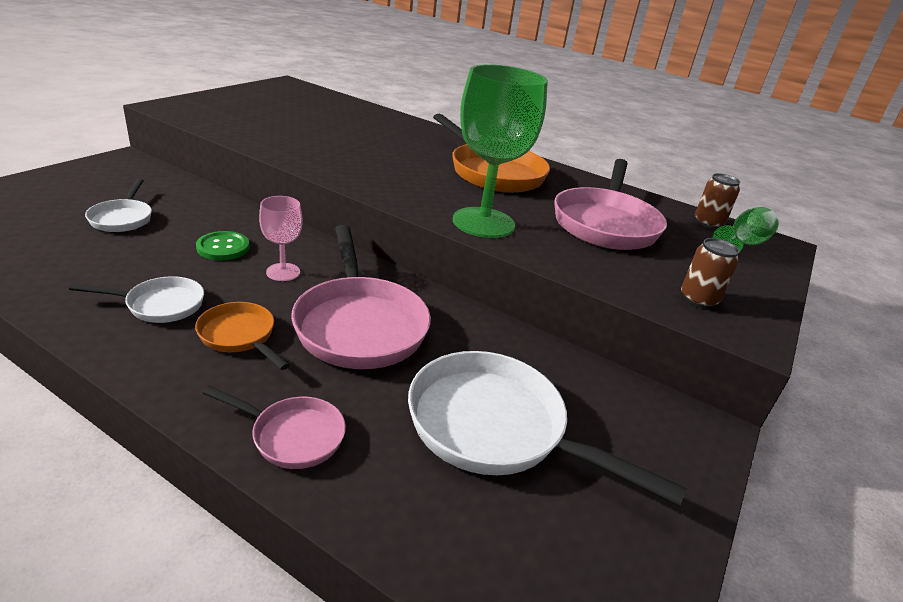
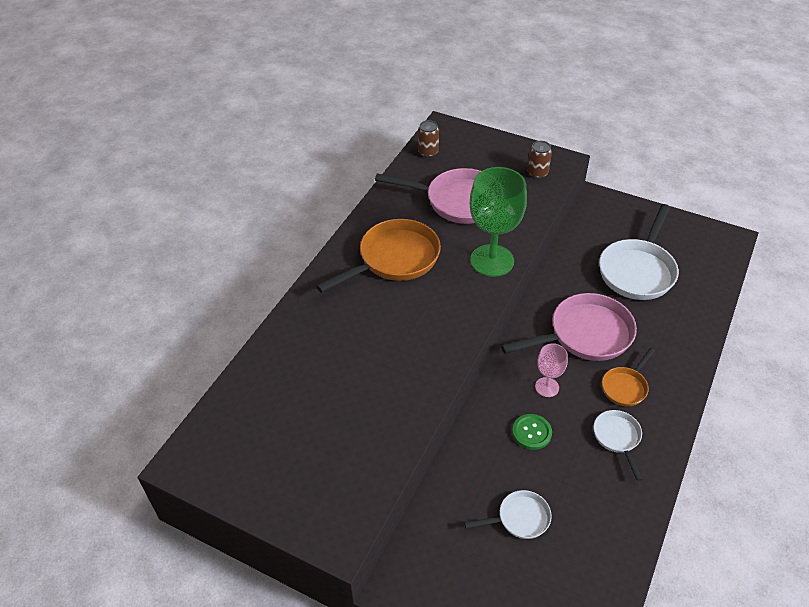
camera: 90 degrees left, 15 degrees up
(292, 436) = (684, 343): pink pan -> none
(742, 244) = (453, 142): green goblet -> none

